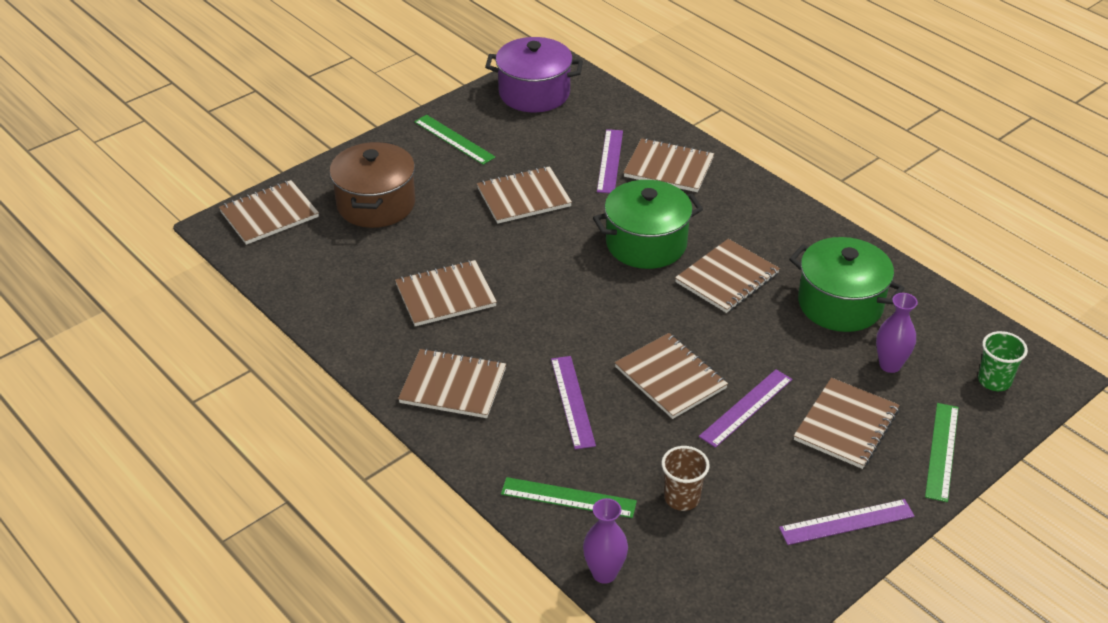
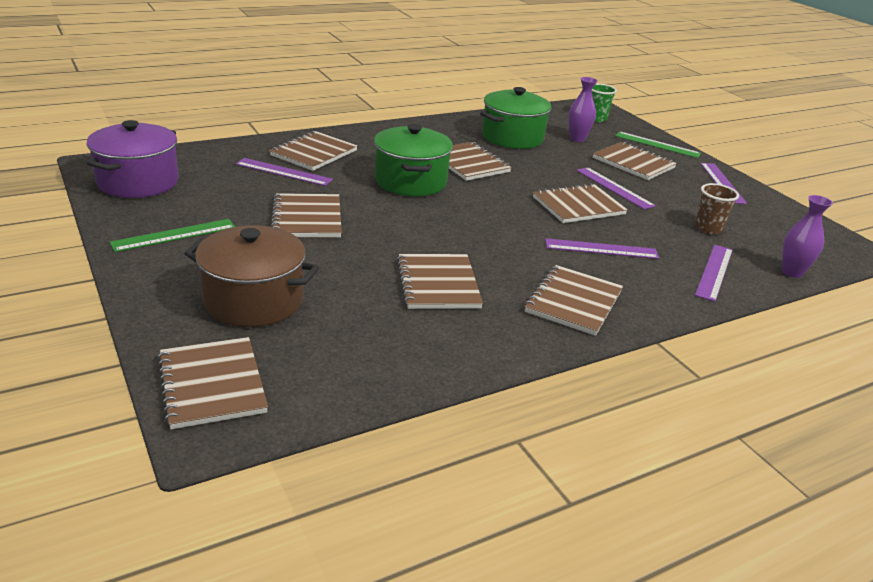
camera: 80 degrees left, 10 degrees down
(568, 498) = (714, 272): green ruler -> purple ruler

